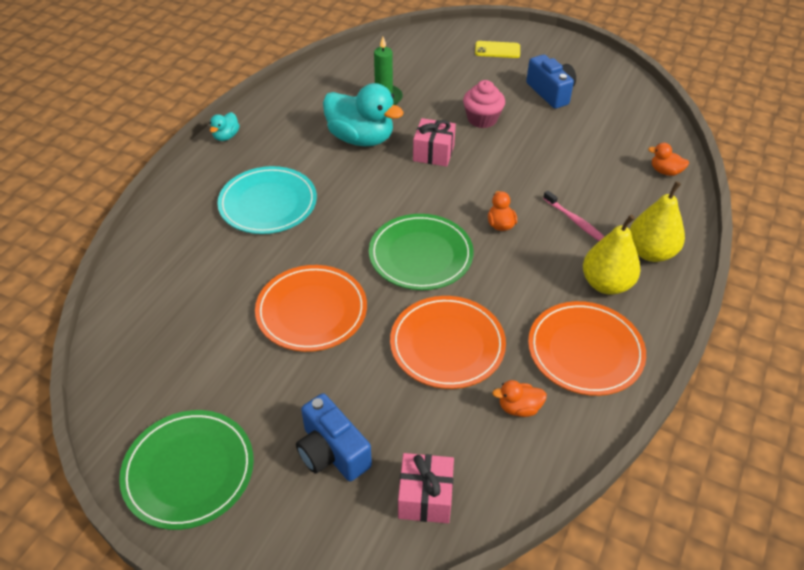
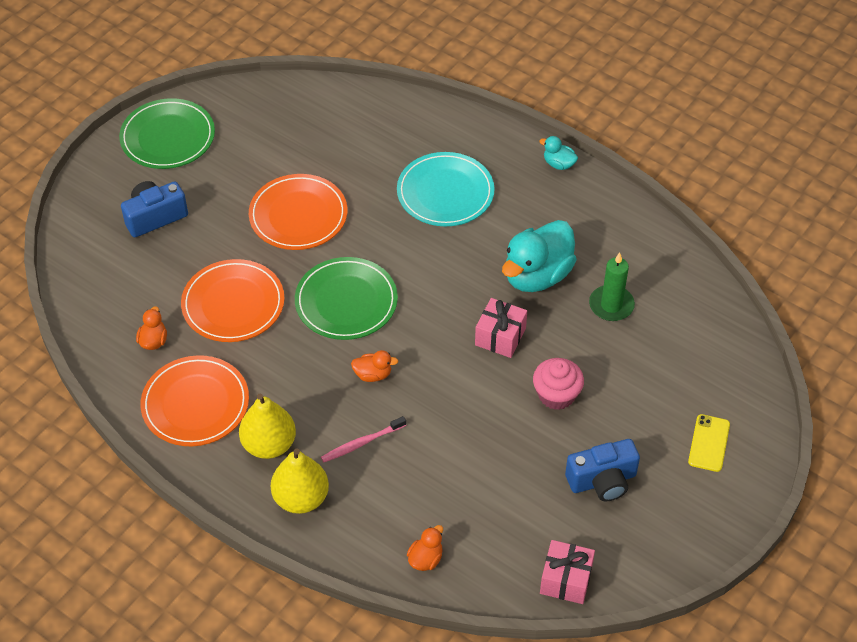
camera: 100 degrees right, 5 degrees up
(425, 497) = (98, 267): pink gift -> pink gift (566, 580)

